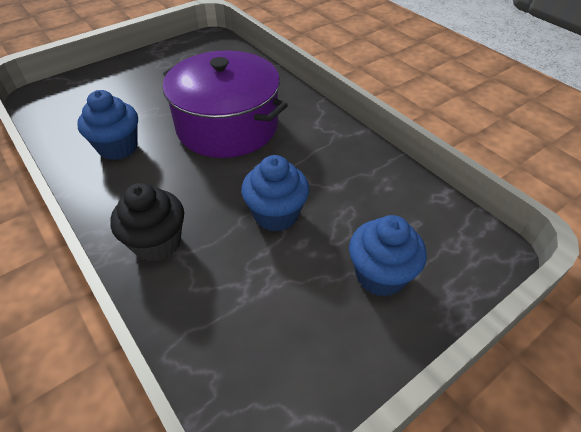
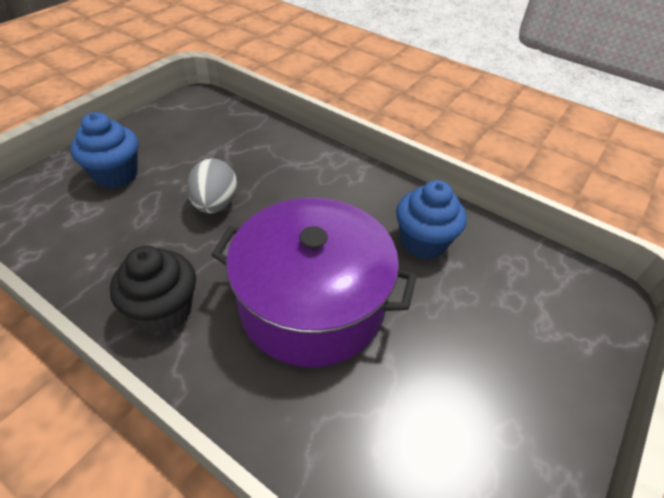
camera: 160 degrees right, 0 degrees up
(157, 243) = (311, 165): black cupcake -> black cupcake (164, 310)
(276, 214) = (215, 204): blue cupcake -> grey egg

